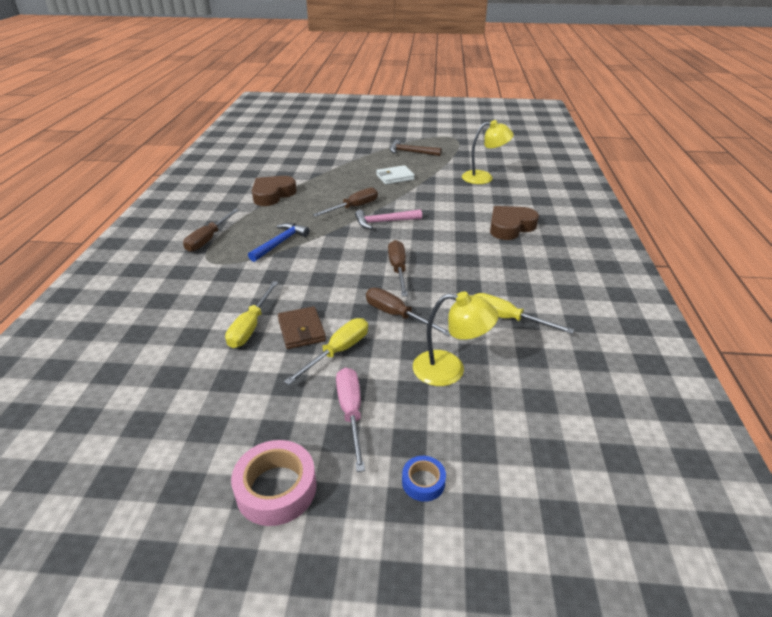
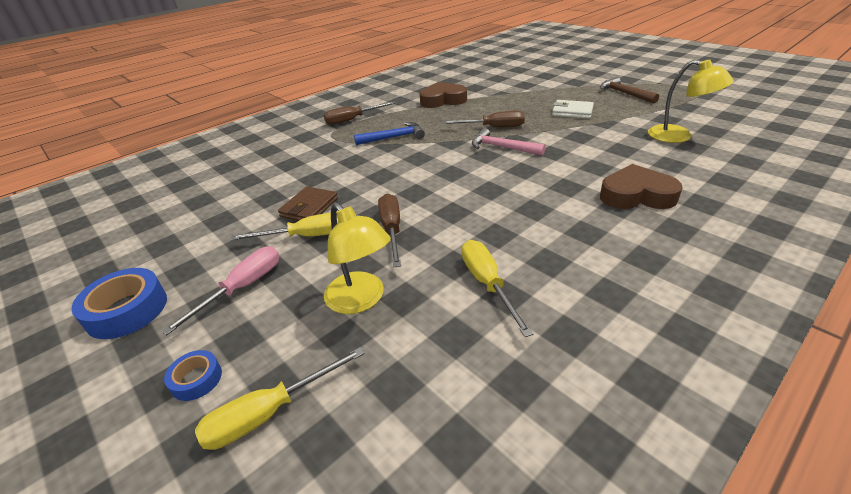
camera: 45 degrees right, 0 degrees up
(251, 326) = (285, 190): yellow screwdriver -> yellow screwdriver (270, 413)
(276, 488) = (127, 310): pink tape -> blue tape
(398, 269) = (452, 192): brown screwdriver -> none

